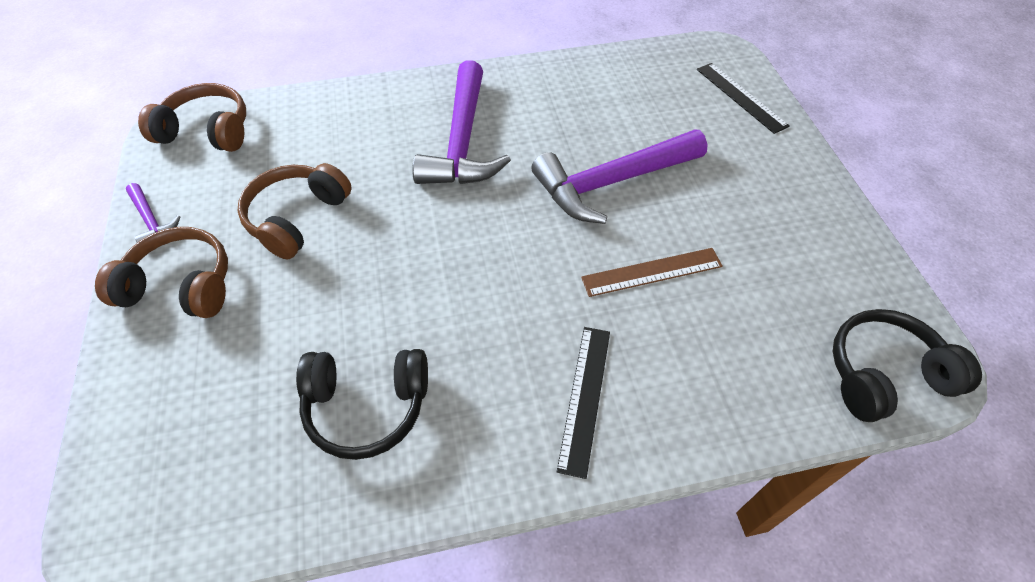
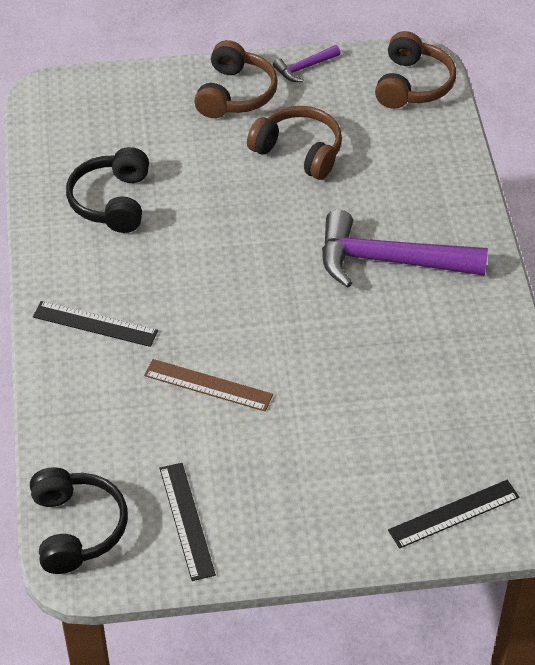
camera: 95 degrees right, 5 degrees down
(612, 182) = (323, 372): purple hammer -> none
(652, 272) = (208, 385): brown ruler -> brown ruler turned 60 degrees counterclockwise
(828, 275) = (186, 520): none -> black ruler

